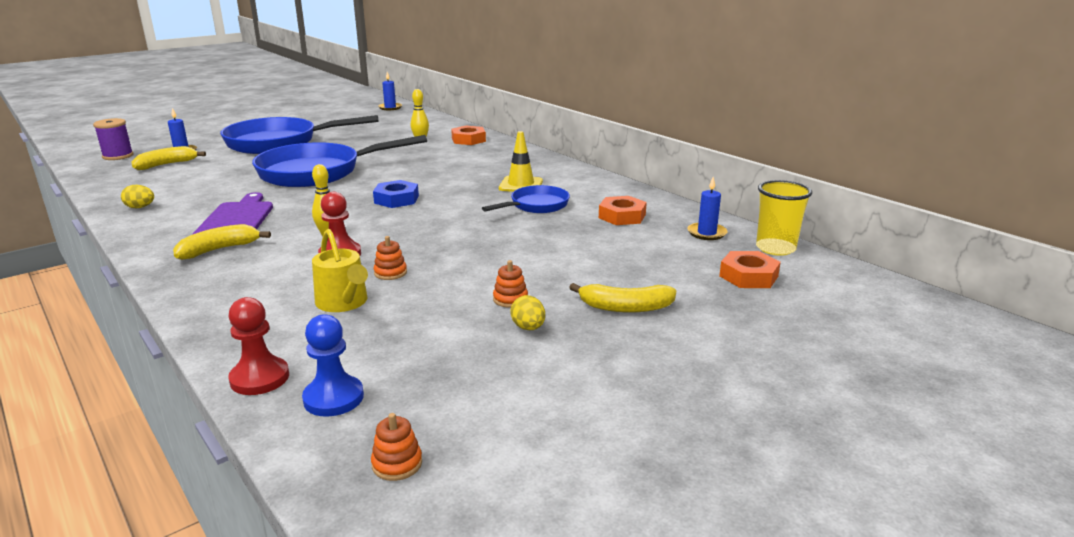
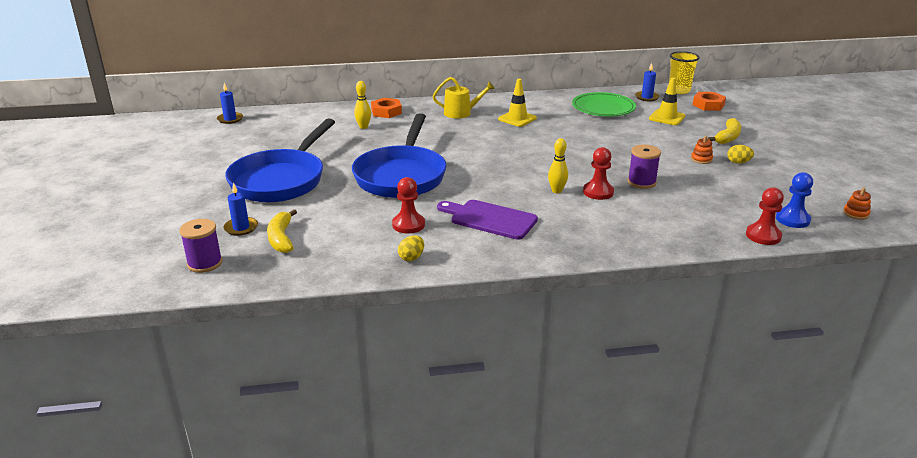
camera: 60 degrees left, 5 degrees up
(209, 194) = (408, 225): none -> red pawn
(219, 249) = (553, 231): yellow banana -> none
(344, 302) = (677, 201): yellow watering can -> yellow watering can (461, 113)
(390, 273) = (641, 182): orange stacking toy -> purple spool
(396, 199) = (505, 159): blue nut -> none
(536, 206) = (563, 123): blue pan -> none
(622, 216) = (603, 108): orange nut -> green plate
(645, 256) = (667, 117): none -> yellow traffic cone

